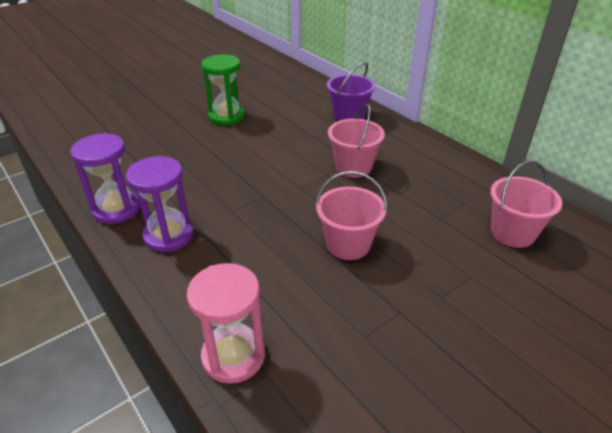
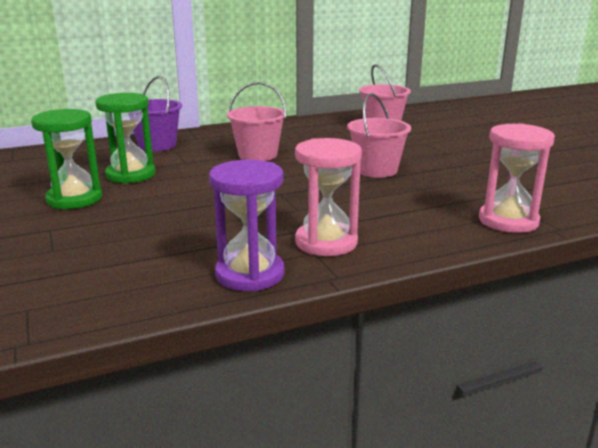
camera: 75 degrees left, 15 degrees down
(169, 235) = (326, 242): purple hourglass -> pink hourglass
(278, 123) = (131, 174): none -> green hourglass

